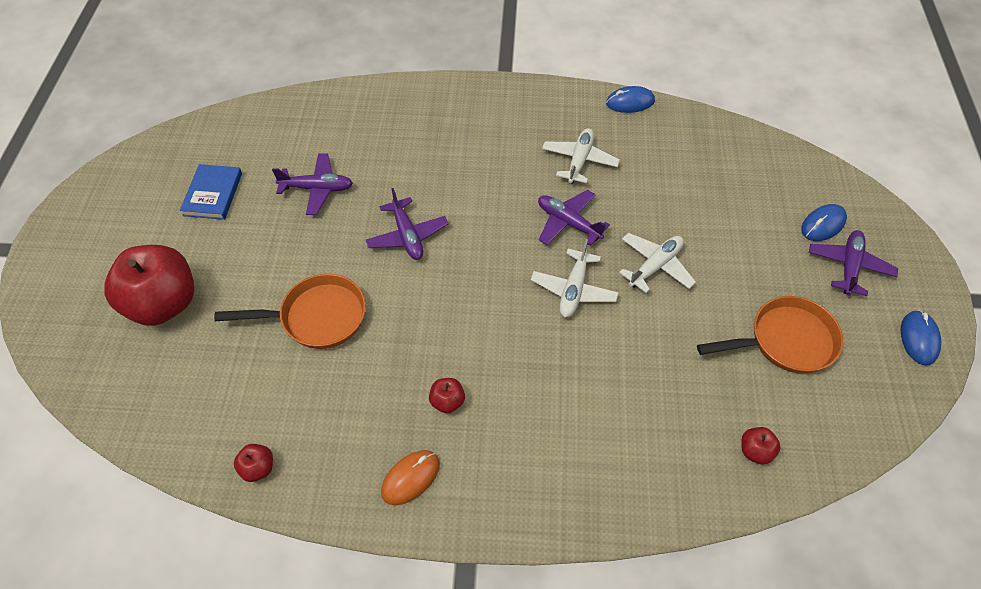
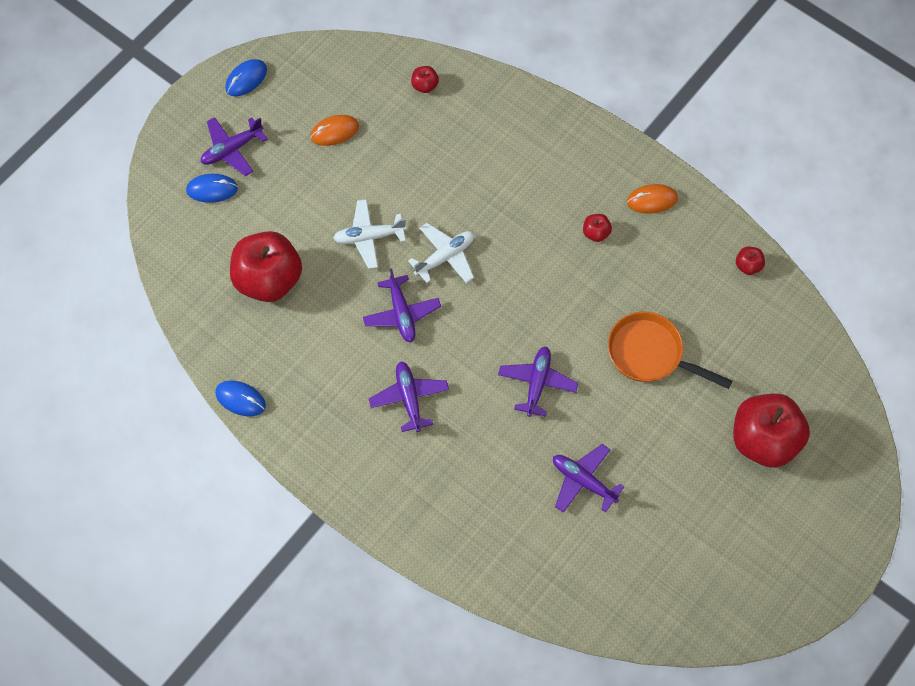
camera: 145 degrees left, 10 degrees up
(213, 194) = (677, 534): blue book -> none
(505, 168) = (409, 398): none -> purple plane
(579, 161) = (341, 366): white plane -> none
(699, 186) = (268, 280): none -> red apple
(785, 341) = (334, 131): orange pan -> orange mouse

